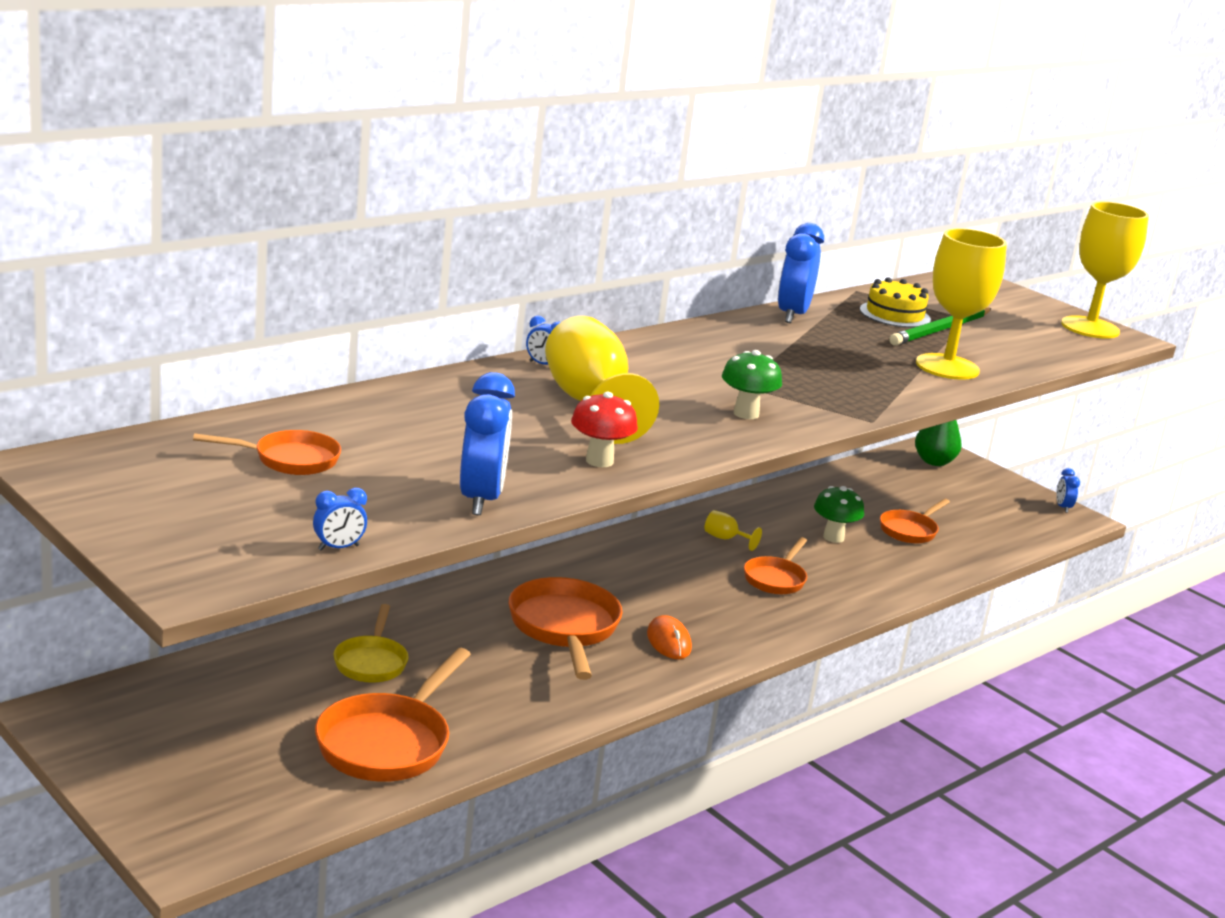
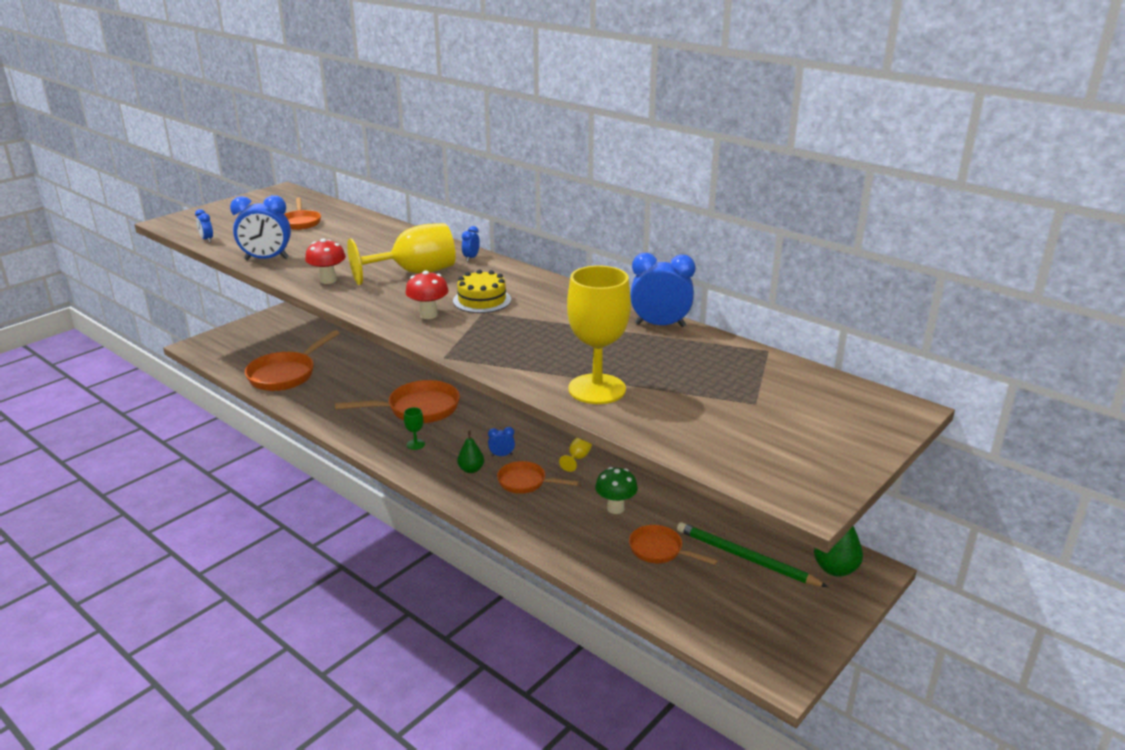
camera: 85 degrees right, 5 degrees up
(371, 662) = (361, 361): yellow pan -> none
(388, 743) = (286, 374): orange pan -> orange pan turned 75 degrees counterclockwise
(668, 641) = (415, 444): orange mouse -> green goblet
(741, 609) = (471, 469): none -> green pear
(746, 414) = (428, 315): green mushroom -> red mushroom
(895, 314) = (717, 367): yellow cake -> yellow cake (482, 300)
(940, 330) = (698, 388): green pencil -> green pencil (745, 558)
(1062, 507) = (800, 663): blue clock -> blue clock (501, 455)
(1090, 328) = (815, 477): yellow goblet -> none

